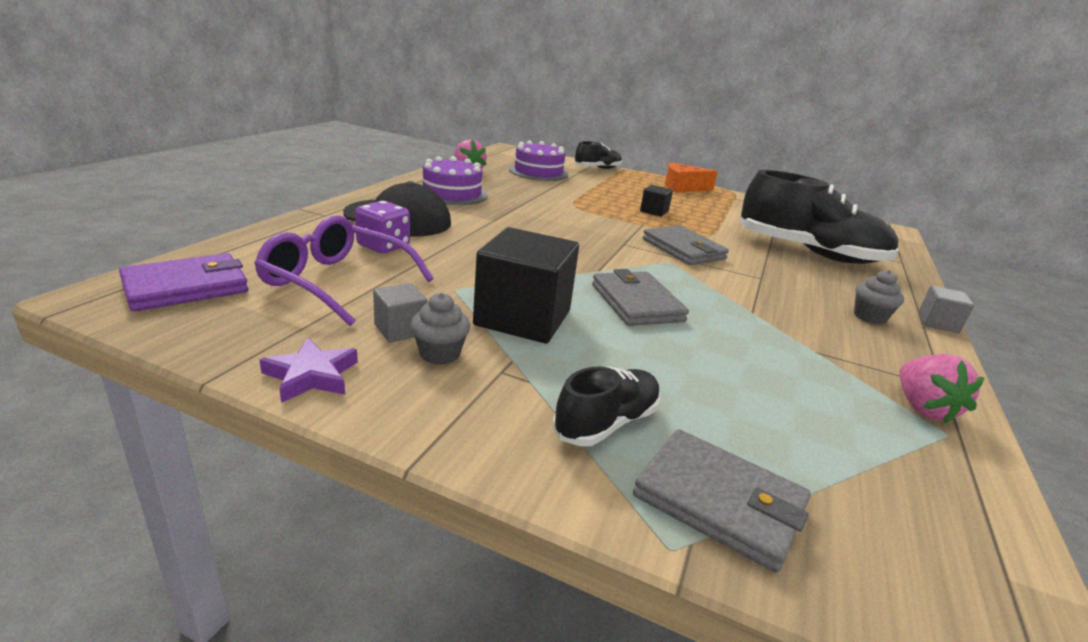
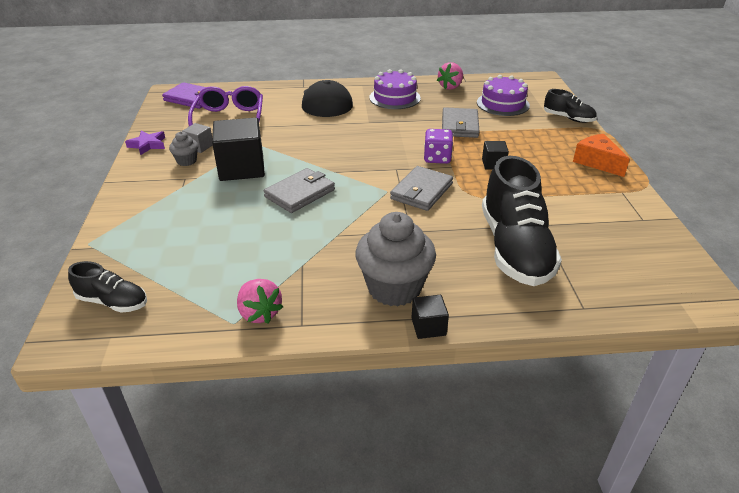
camera: 65 degrees right, 10 degrees up
(383, 246) = (283, 112): purple dice -> purple dice (437, 158)
(606, 423) = (161, 212): black shoe -> black shoe (113, 302)
(719, 502) = (121, 250): grey wallet -> grey wallet (459, 125)
(869, 317) = (394, 288): grey cupcake -> grey cupcake, size x2.08
(922, 408) = (259, 313): pink strawberry -> pink strawberry turned 90 degrees counterclockwise
(938, 323) = (428, 327): grey cube -> black cube

